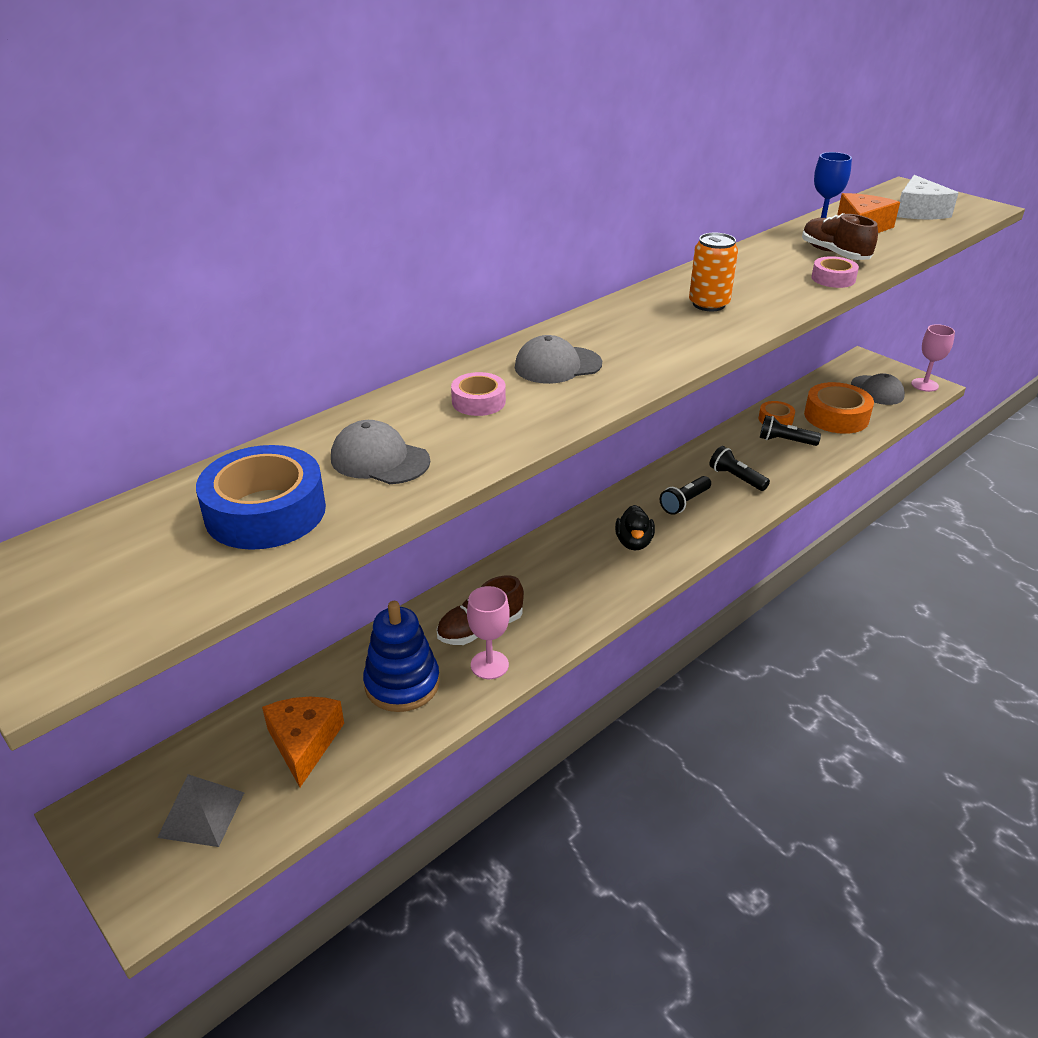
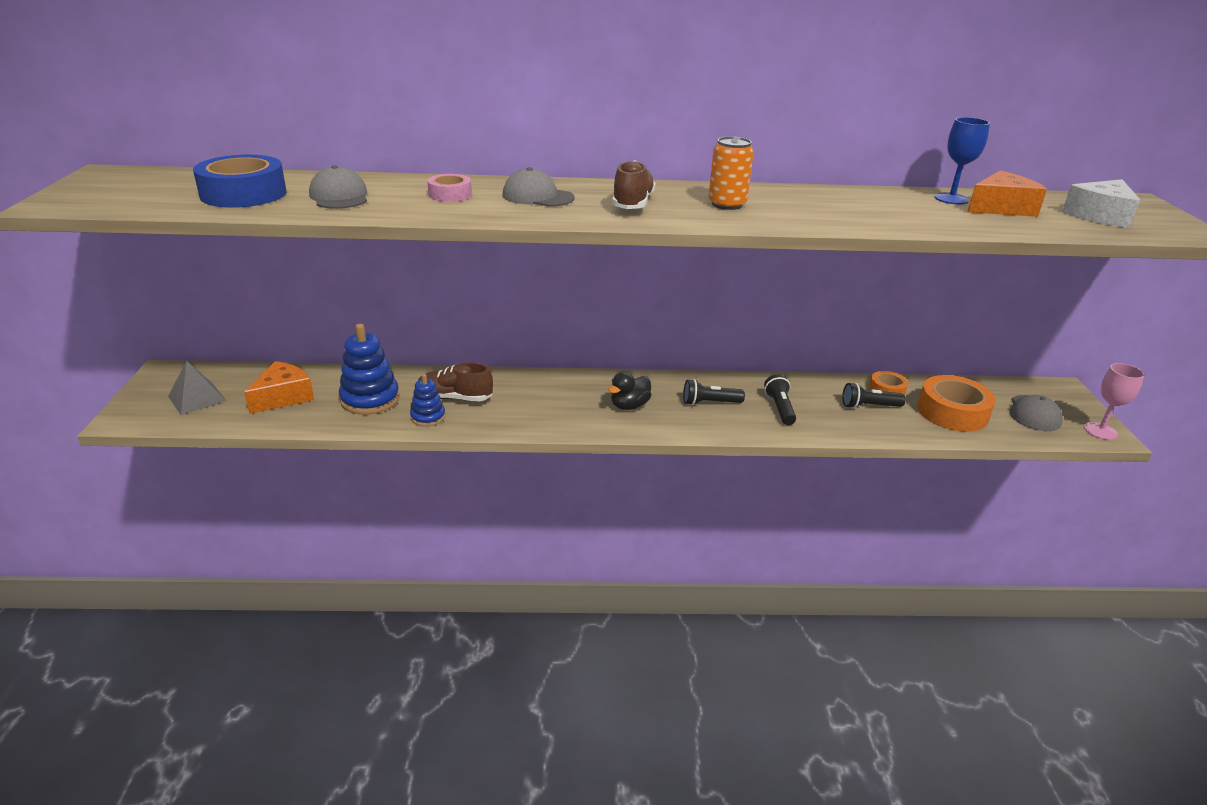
camera: 40 degrees right, 5 degrees down
(489, 665) = (428, 417): pink goblet -> blue stacking toy
(785, 441) = (869, 406): black flashlight -> black flashlight turned 60 degrees counterclockwise
(833, 279) = (877, 224): pink tape -> none
(834, 254) = (923, 213): brown shoe -> brown shoe (633, 204)

